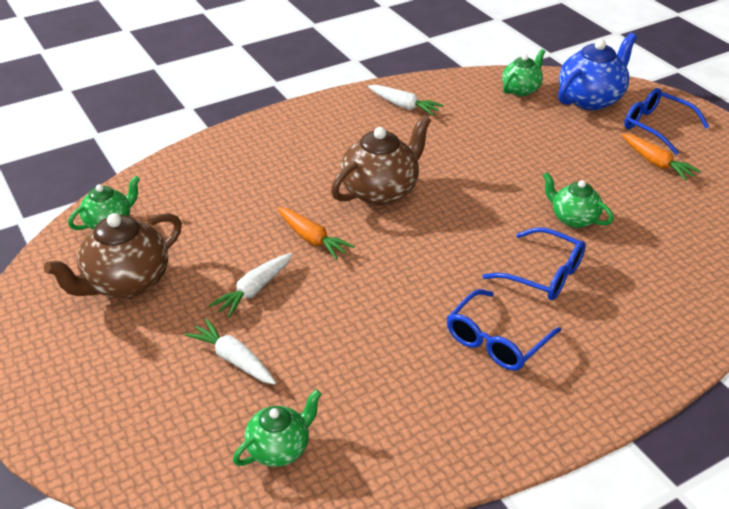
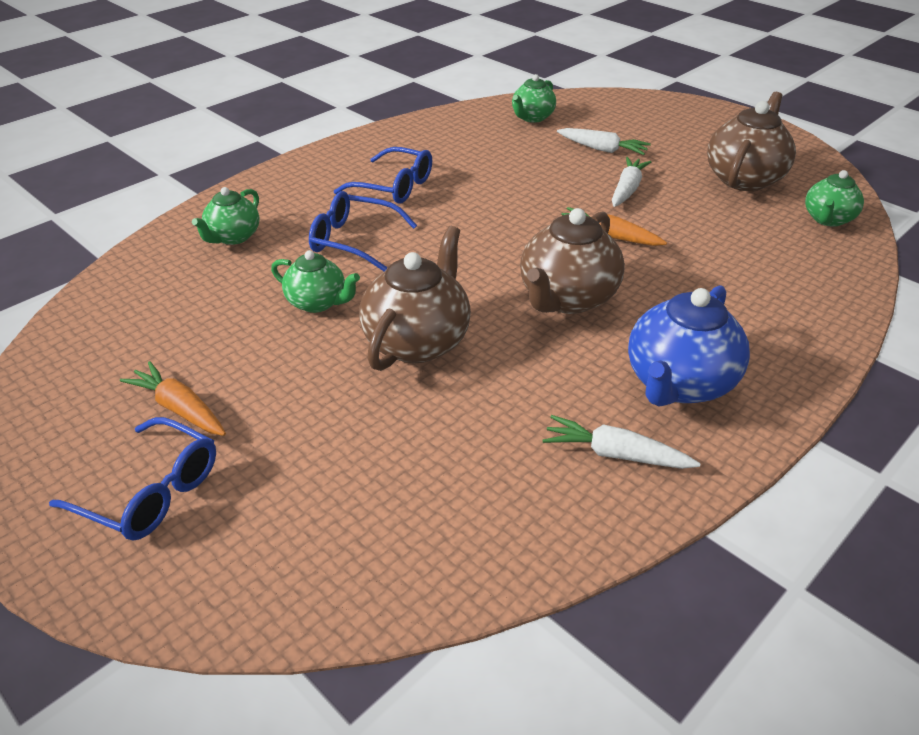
camera: 165 degrees right, 0 degrees up
(496, 341) = (394, 187): blue glasses -> blue glasses turned 90 degrees clockwise
(500, 178) = (417, 341): none -> brown teapot
(521, 89) = (409, 548): green teapot -> green teapot (233, 237)
(590, 99) = (264, 547): blue teapot -> blue teapot (679, 384)

